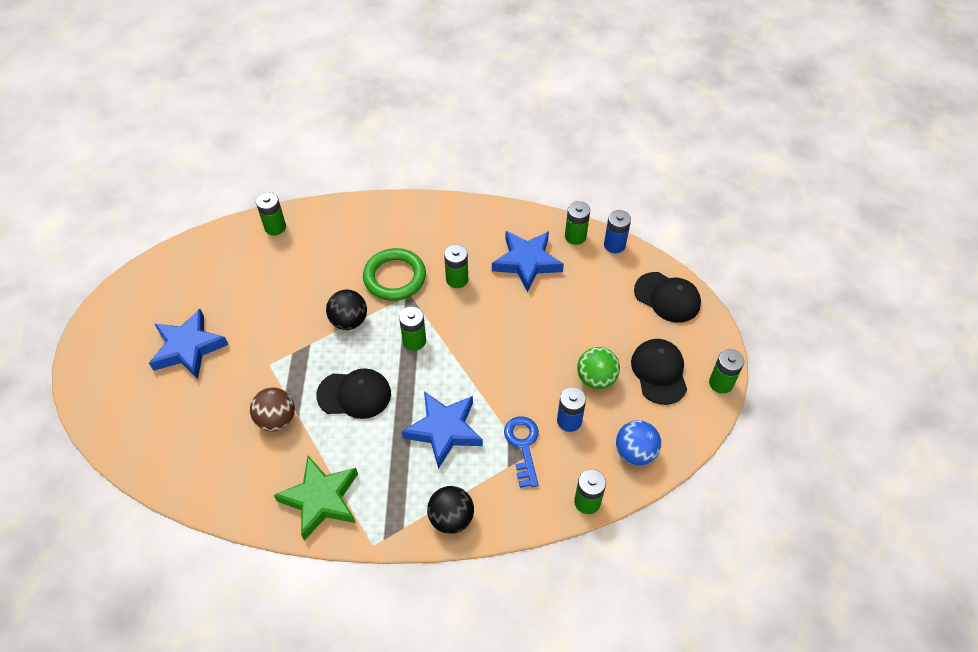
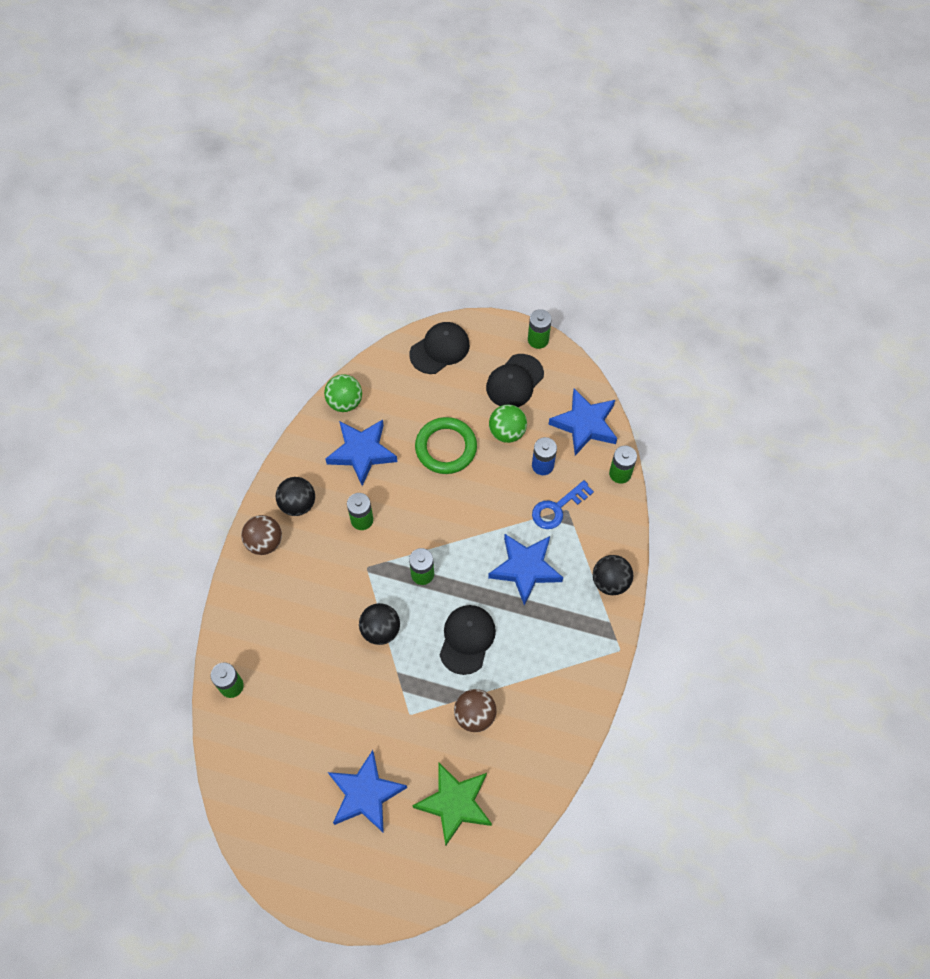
camera: 75 degrees left, 10 degrees up
(321, 499) = (567, 687): green star -> green star (455, 803)
(395, 277) = (340, 577): green ring -> green ring (446, 448)
(414, 215) = (264, 542): none -> brown ball
(458, 228) = (298, 504): none -> black ball
(523, 446) = (557, 508): blue key -> blue key turned 45 degrees counterclockwise
(575, 236) = (345, 402): green battery -> green ball
(614, 245) = (366, 372): blue battery -> none
(635, 452) = (585, 424): blue ball -> blue star
(659, 372) = (514, 381): black cap -> black cap turned 60 degrees counterclockwise

